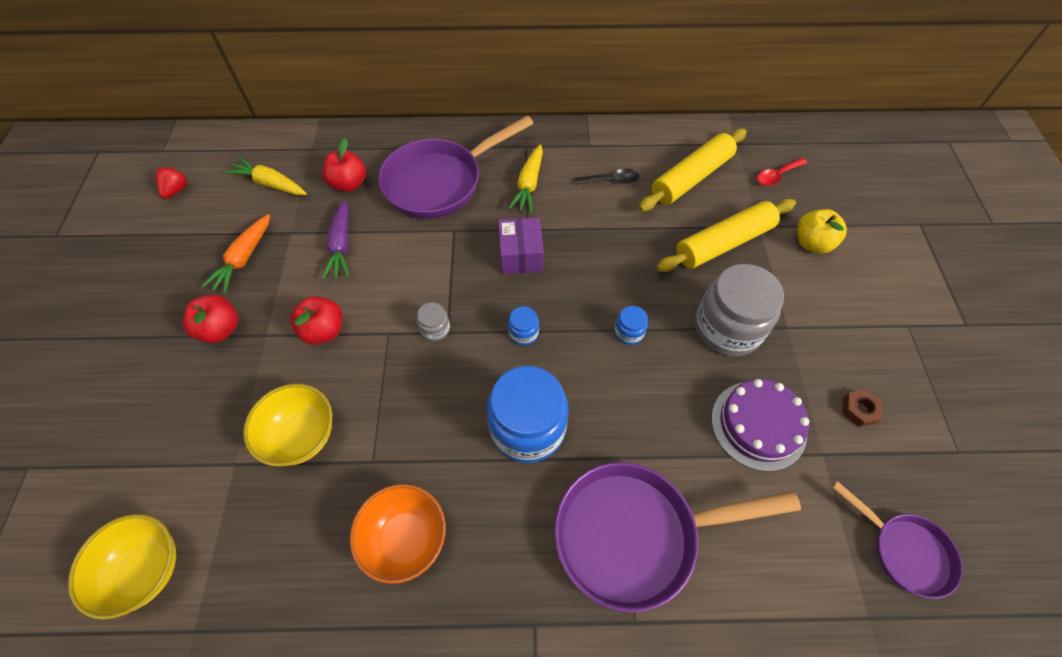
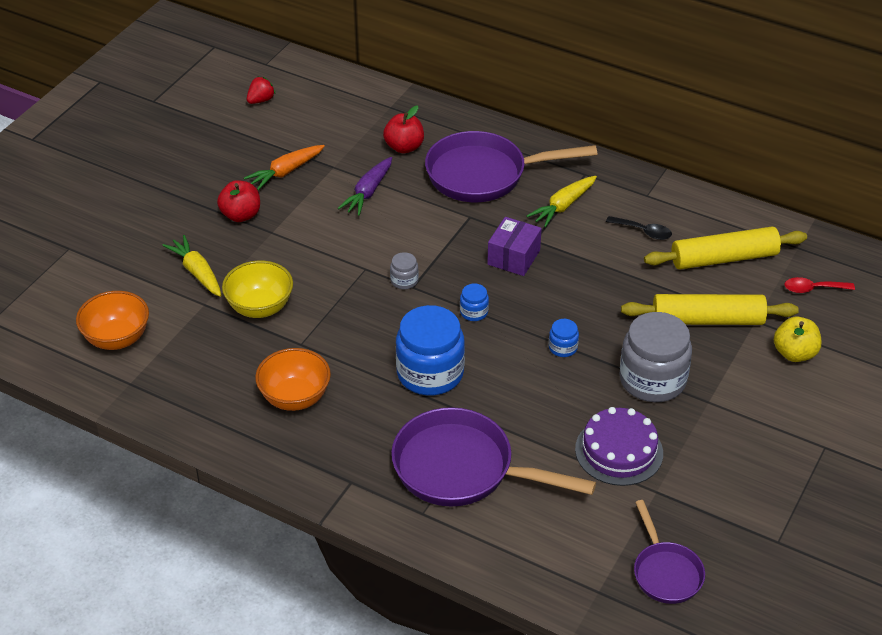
camera: 30 degrees right, 15 degrees down
(146, 570) = (117, 338): yellow bowl -> orange bowl
(270, 184) = (338, 123): yellow carrot -> yellow carrot (197, 272)
(324, 331) = (317, 247): red apple -> none
(859, 410) = (717, 479): brown nut -> none

